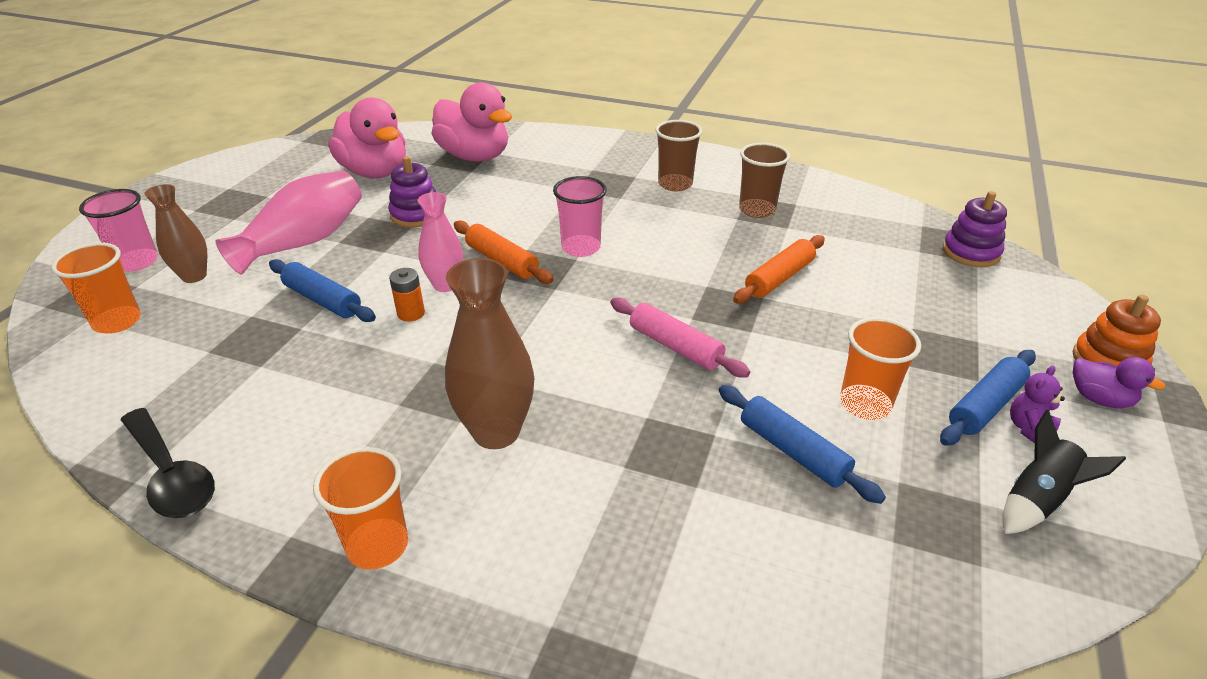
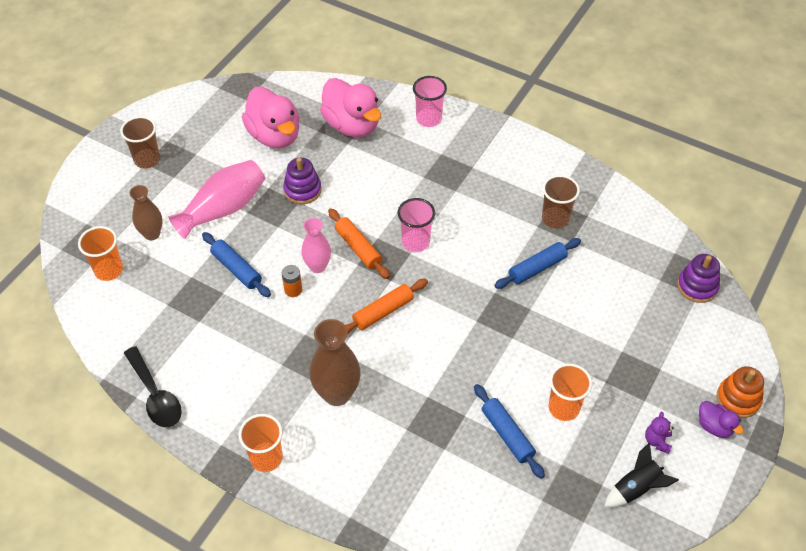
camera: 10 degrees right, 15 degrees up
(137, 262) = (113, 214): pink cup -> pink cup (428, 119)
(675, 184) = (501, 180): brown cup -> brown cup (147, 159)
(675, 346) = (459, 344): pink rolling pin -> none
(779, 278) = (547, 292): orange rolling pin -> orange rolling pin (383, 312)
(985, 406) = (639, 420): blue rolling pin -> blue rolling pin (537, 268)
(1029, 428) = (657, 441): purple teddy bear -> purple teddy bear turned 45 degrees counterclockwise

